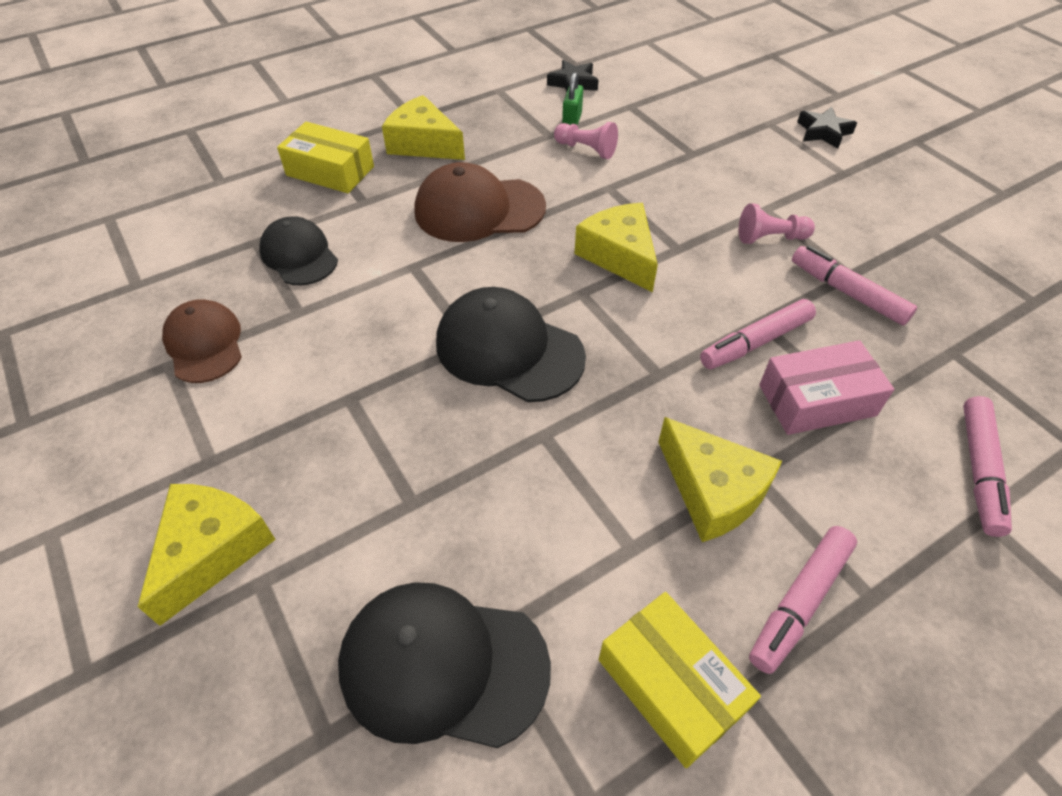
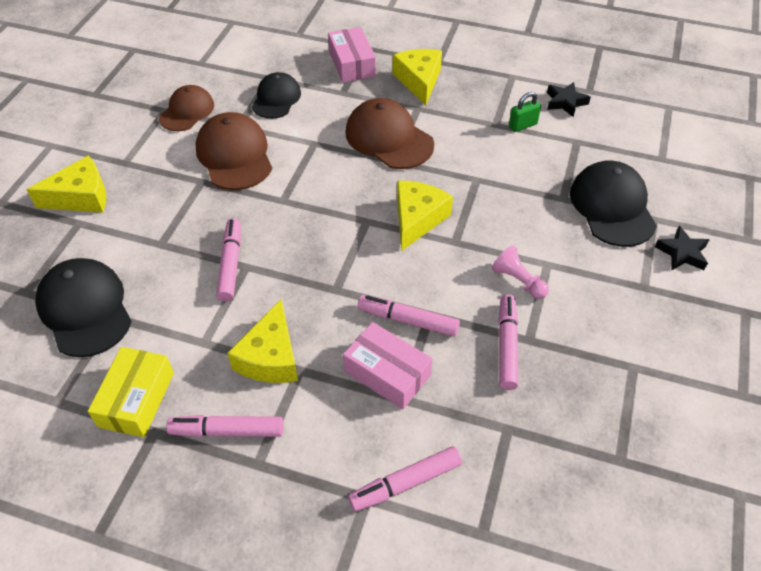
camera: 50 degrees right, 0 degrees up
(330, 171) = (352, 64): yellow box -> pink box
(344, 342) = (234, 155): none -> brown cap
(509, 349) = (291, 217): black cap -> black cap (612, 207)
(525, 447) = (231, 264): none -> pink marker
(586, 149) = (502, 148): pink pawn -> none

